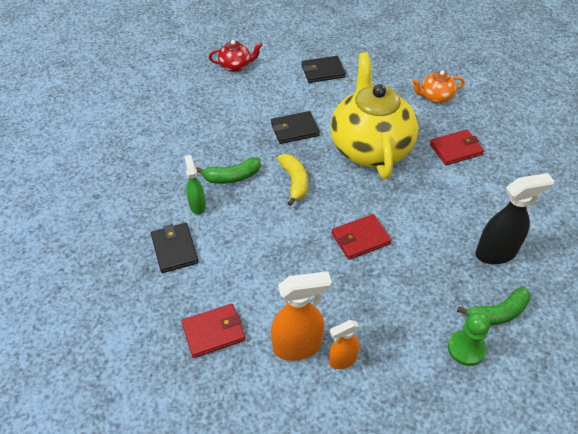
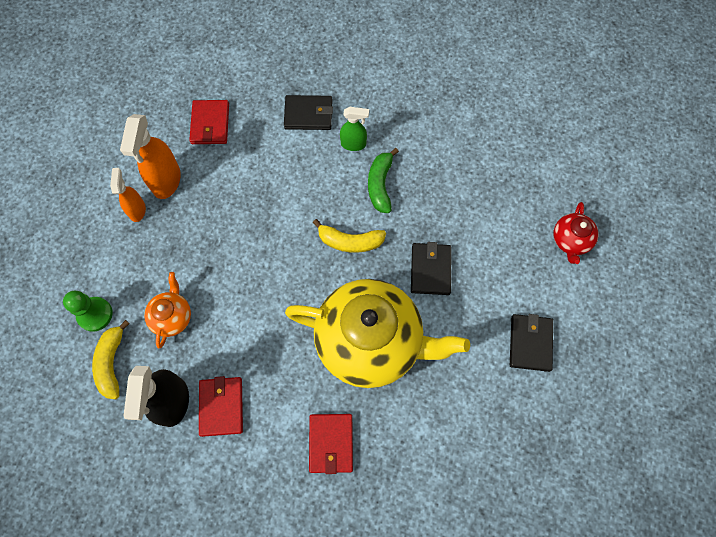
camera: 110 degrees right, 20 degrees up
(360, 238) = (250, 276): red wallet -> red wallet (221, 406)
(435, 97) = (433, 469): orange teapot -> orange teapot (172, 317)
(497, 313) = (112, 363): green banana -> yellow banana

